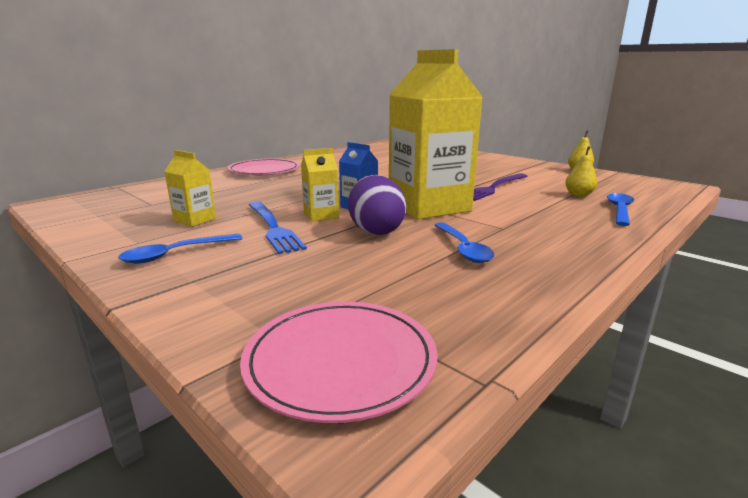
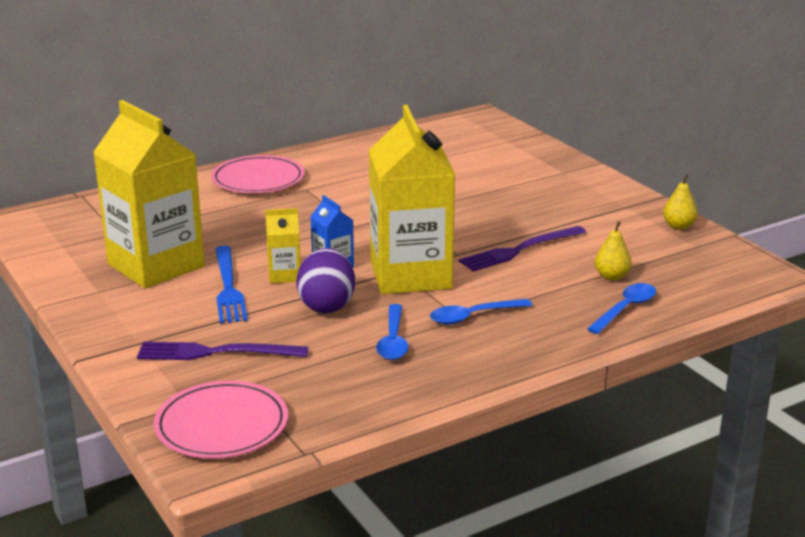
camera: 15 degrees right, 5 degrees up
(176, 254) = (131, 311): blue spoon -> blue spoon (473, 316)
(195, 220) = (156, 265): yellow carton -> yellow carton, size x2.30
(287, 279) = (216, 352): none -> purple fork

